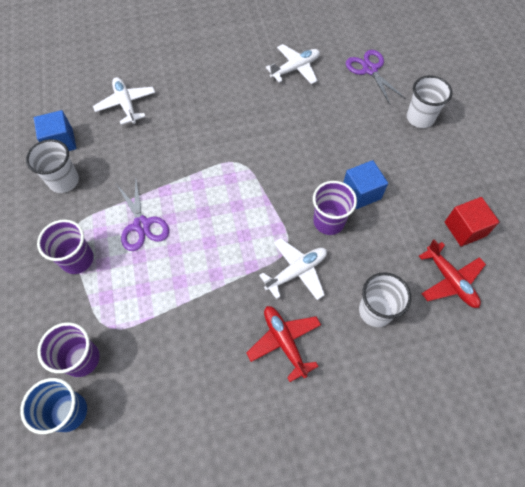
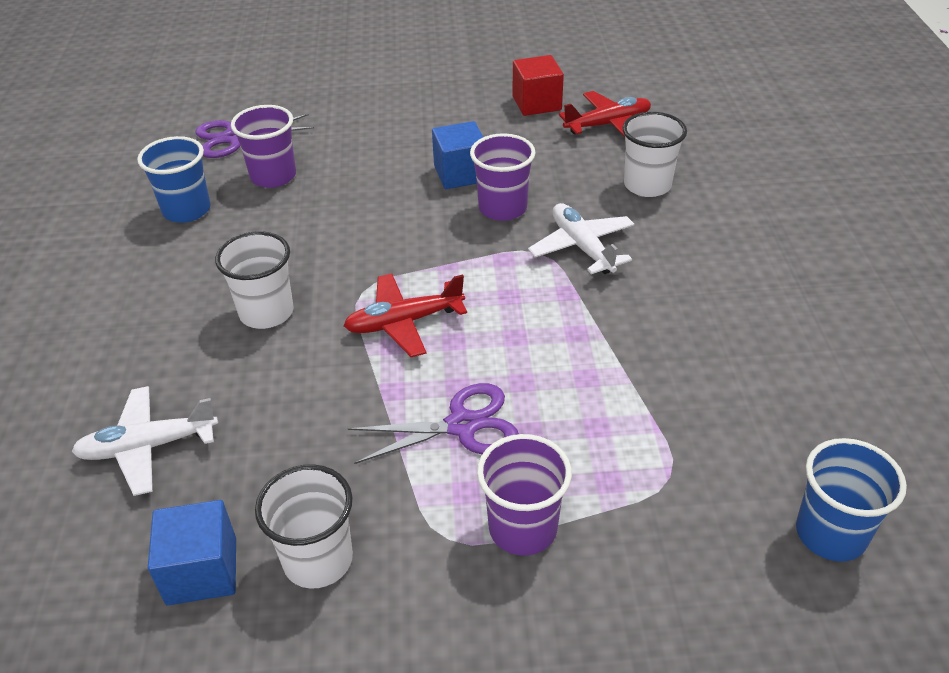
camera: 80 degrees left, 20 degrees down
(82, 359) = (731, 516): purple cup -> purple cup (273, 176)
(284, 342) = (693, 269): red plane -> red plane (404, 322)
(295, 69) = (187, 210): white plane -> blue cup
(420, 118) = (348, 109): white cup -> white cup (266, 312)

